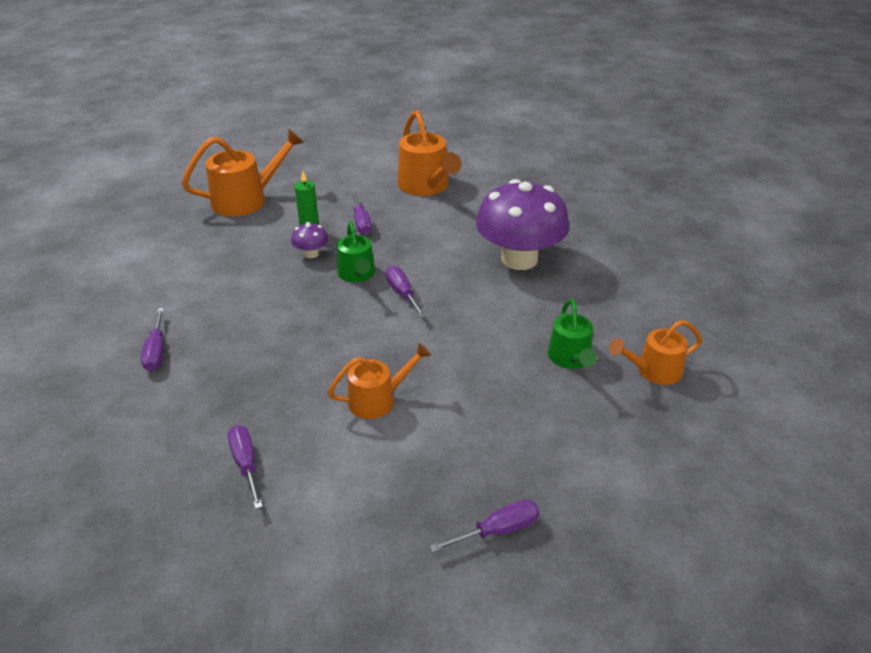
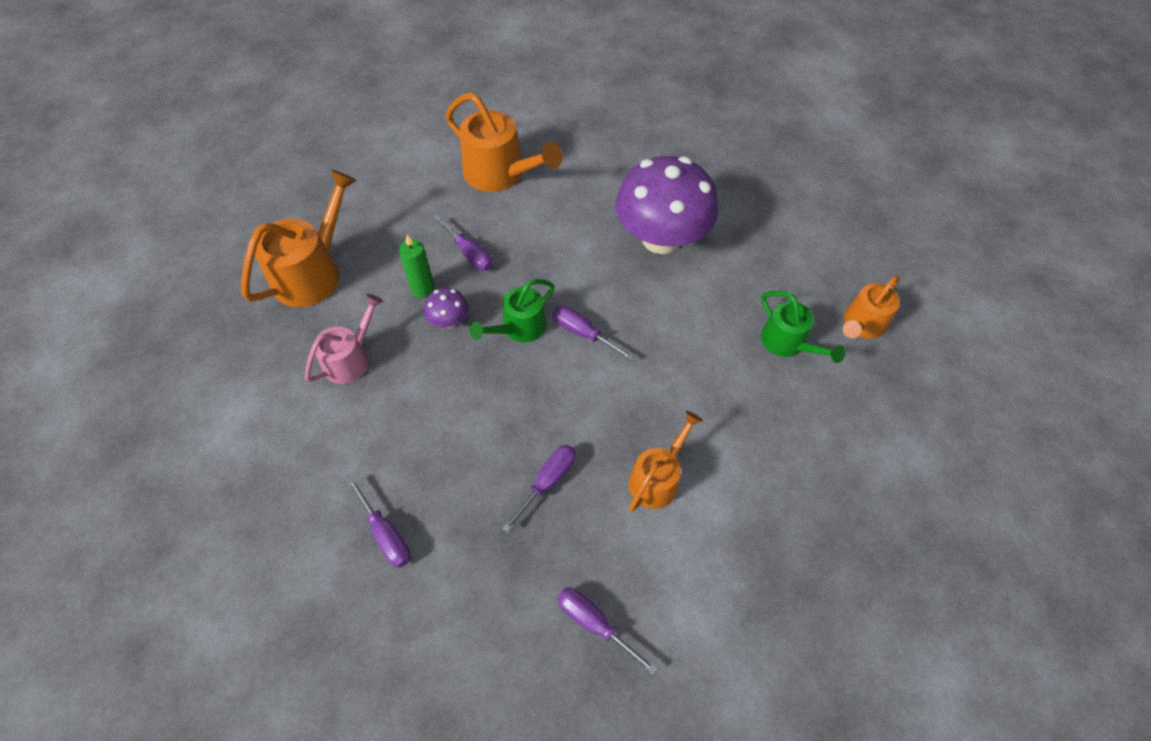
camera: 30 degrees left, 20 degrees up
(226, 251) = (351, 358): none -> pink watering can
(357, 274) = (519, 328): green watering can -> green watering can turned 90 degrees clockwise
(497, 531) = (859, 568): purple screwdriver -> purple screwdriver (547, 482)

